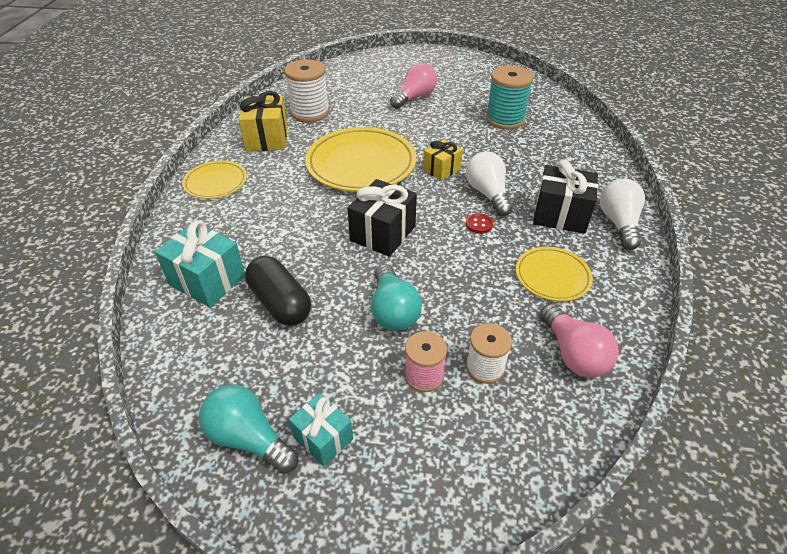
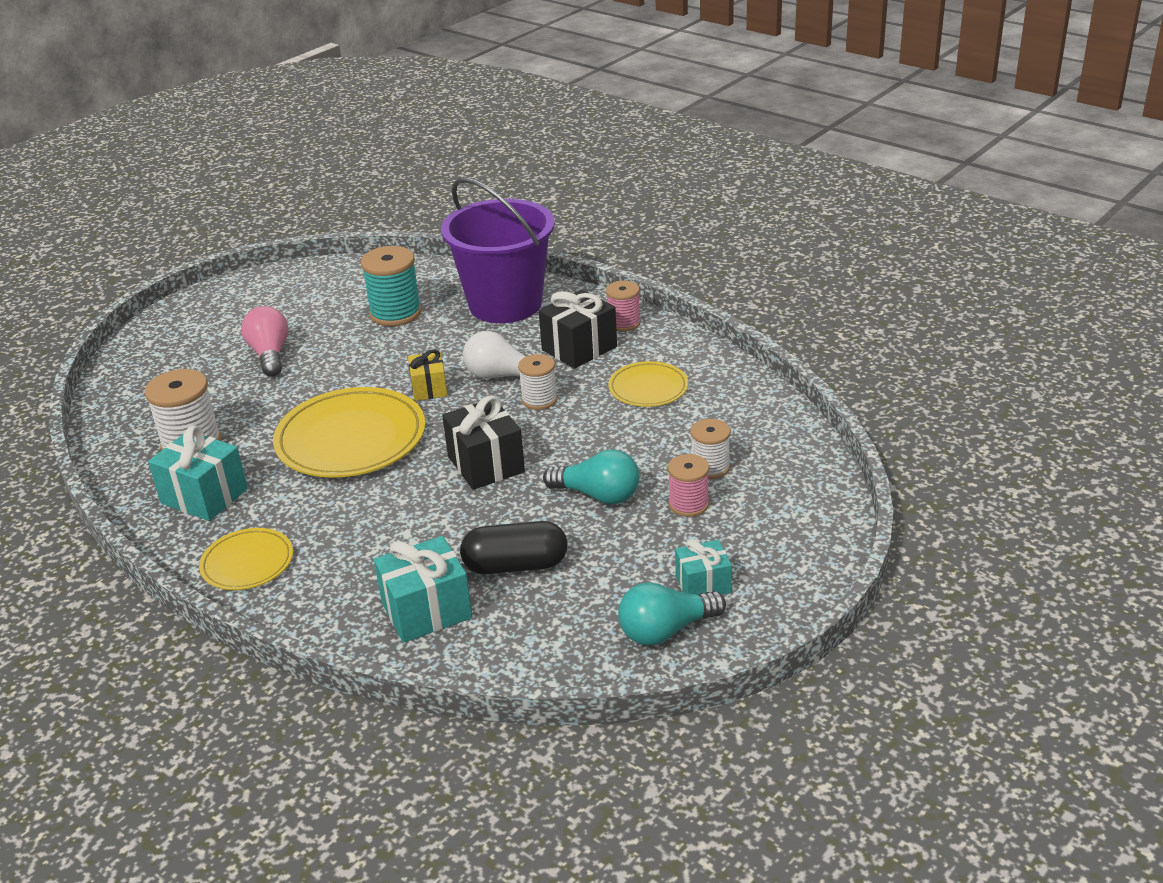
camera: 55 degrees left, 10 degrees down
(267, 139) = (204, 496): yellow gift -> turquoise gift
(479, 224) = (539, 399): red button -> white spool
(569, 157) = (505, 304): none -> purple bucket
(573, 354) = (738, 416): pink light bulb -> none
(618, 223) = (623, 323): white light bulb -> pink spool

